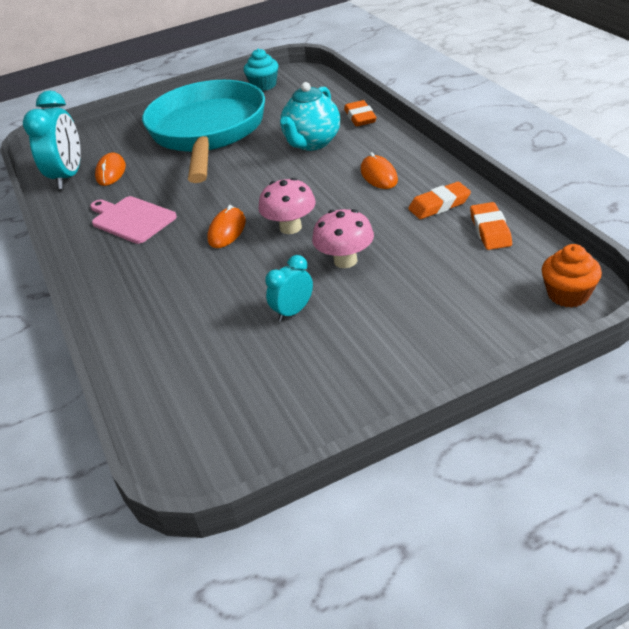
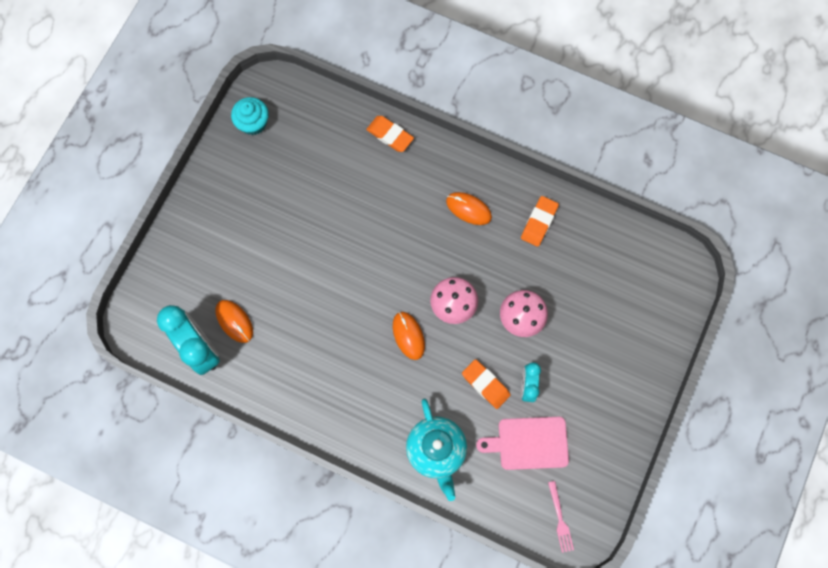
camera: 45 degrees left, 35 degrees up
(131, 219) = (317, 366): pink cutting board -> pink cutting board (529, 443)
(194, 442) = (560, 519): none -> pink fork
(207, 132) = (269, 222): turquoise pan -> none
(312, 143) = (379, 192): turquoise teapot -> turquoise teapot (436, 450)
(490, 230) = (592, 233): orange eraser -> orange eraser (485, 384)
(568, 294) = (676, 271): orange cupcake -> none

